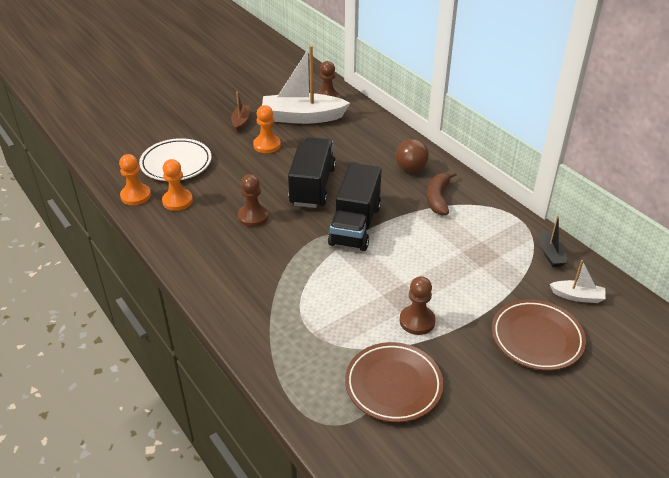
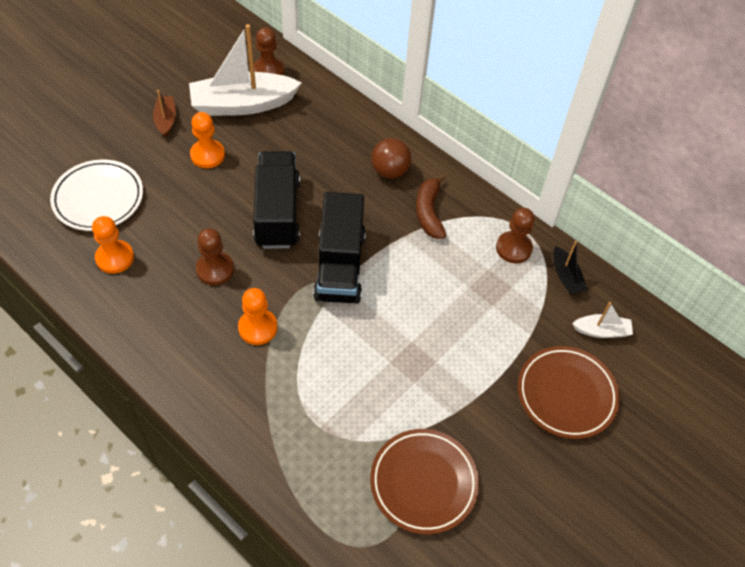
camera: 15 degrees left, 15 degrees up
(135, 196) = (59, 257): orange pawn -> orange pawn (258, 328)
(417, 321) = (434, 392): brown pawn -> brown pawn (513, 248)

